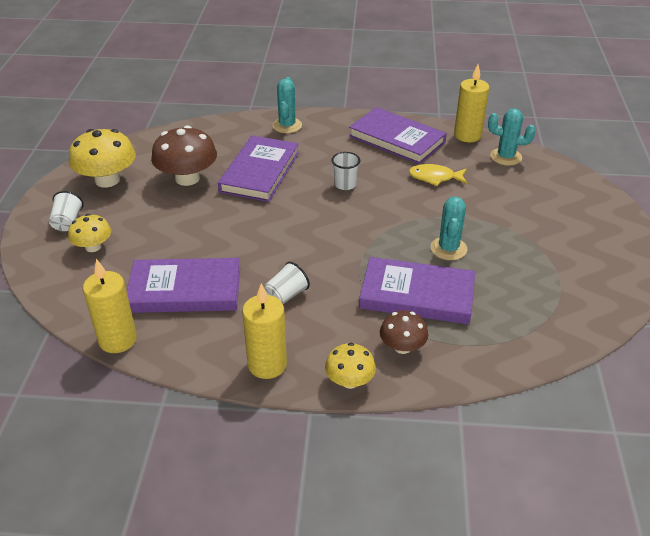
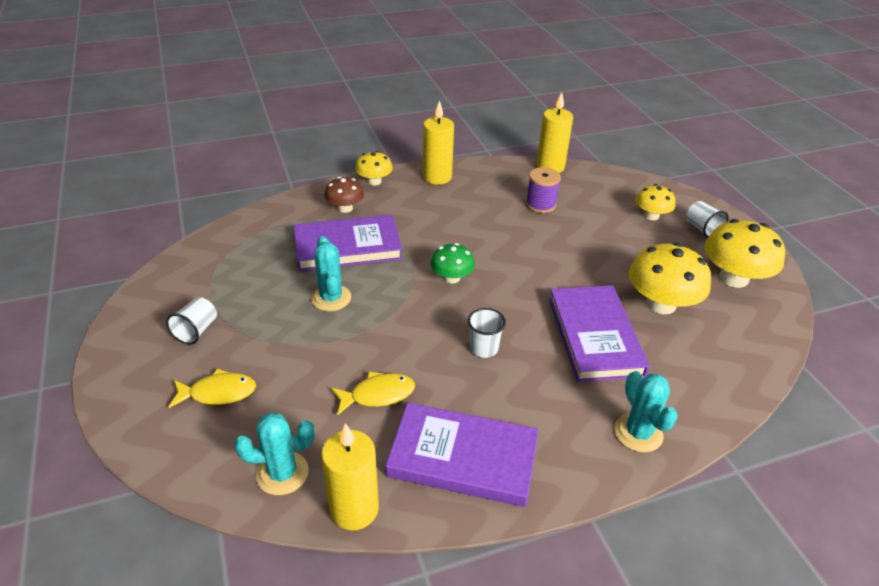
camera: 155 degrees right, 0 degrees up
(185, 290) = (540, 204): purple book -> purple spool
(187, 178) = (661, 304): brown mushroom -> yellow mushroom
(286, 295) = (458, 220): white cup -> white cup (196, 331)
(334, 239) = (452, 278): none -> green mushroom
(547, 204) = (218, 393): none -> yellow fish

